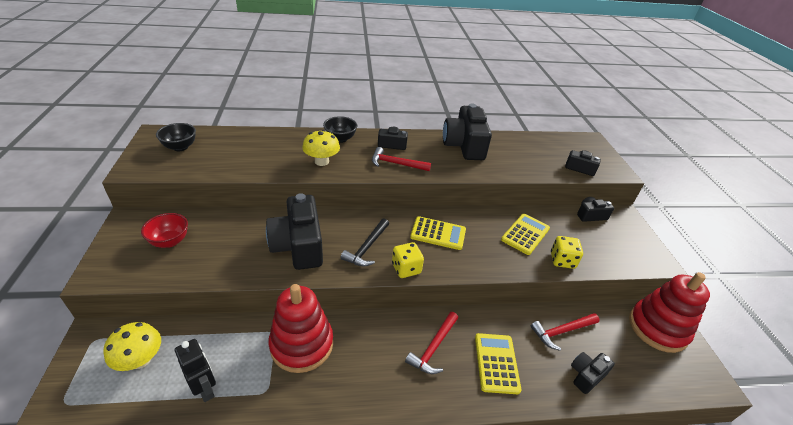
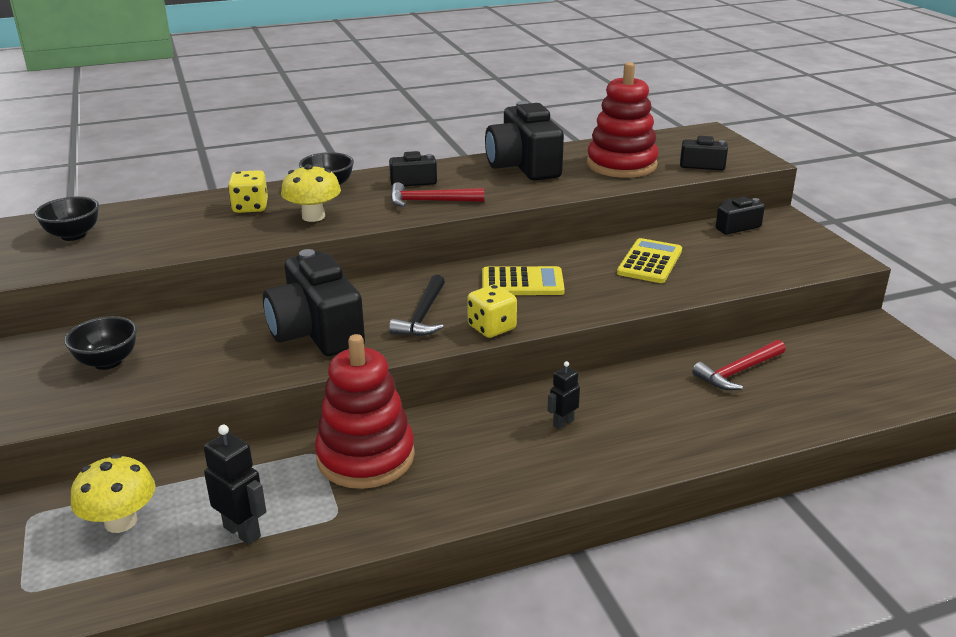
camera: 10 degrees left, 10 degrees down
(170, 241) = (108, 362): red bowl -> black bowl
(433, 348) = (563, 423): red hammer -> black robot
(496, 363) = (659, 421): yellow calculator -> none
(562, 260) = (712, 280): yellow dice -> yellow dice (250, 207)
(586, 375) = (786, 410): black camera -> none
(657, 328) = (867, 344): red stacking toy -> red stacking toy (621, 165)

